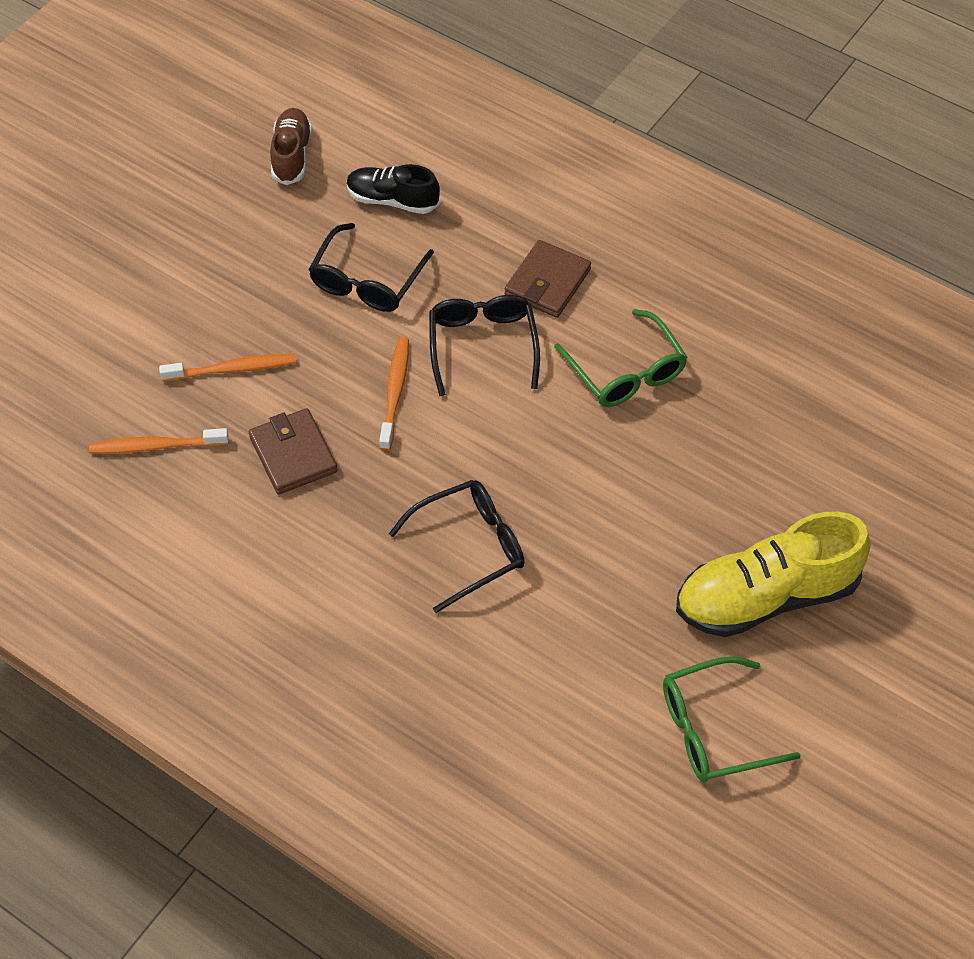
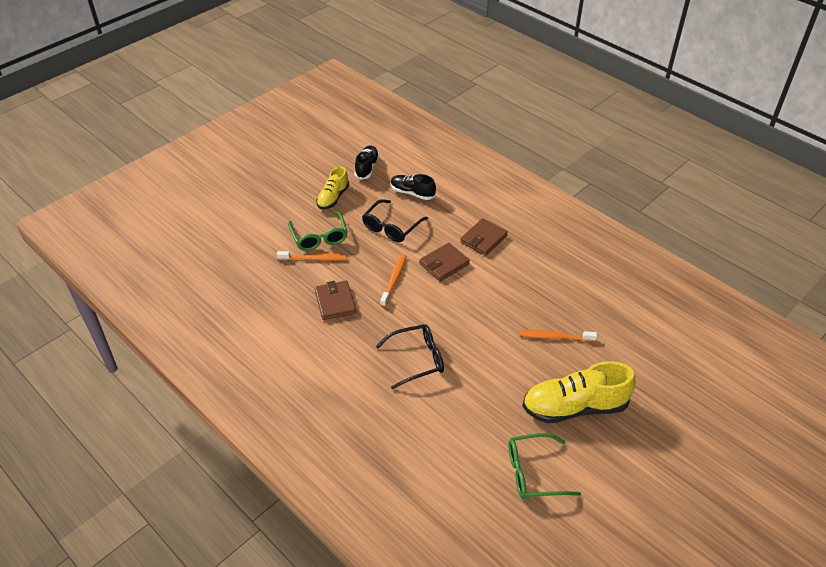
camera: 10 degrees right, 10 degrees down
(156, 446) = (267, 289): orange toothbrush -> orange toothbrush (555, 337)
(239, 231) = (333, 197): none -> yellow shoe
(291, 155) = (367, 168): brown shoe -> black shoe
(482, 346) = (444, 264): black glasses -> brown wallet
(626, 372) = (517, 286): green glasses -> green glasses (319, 237)

